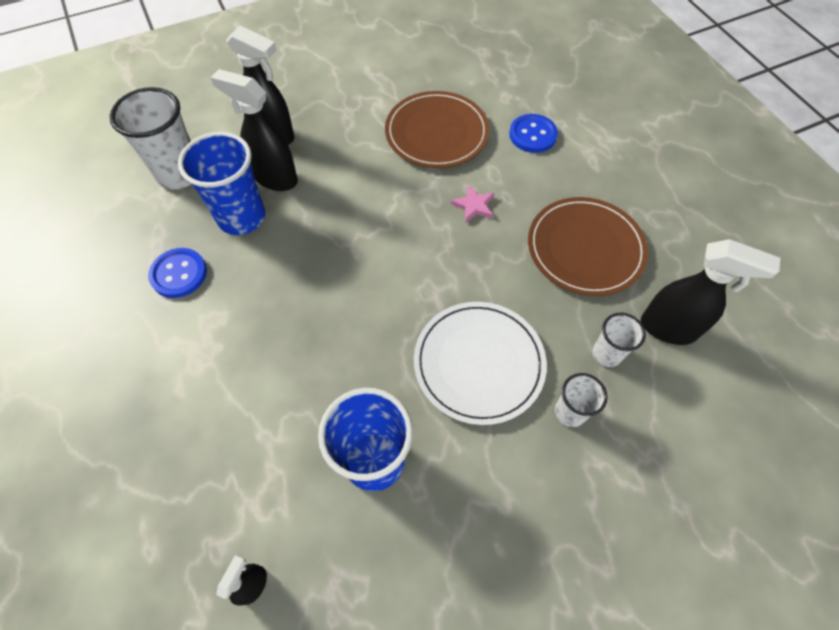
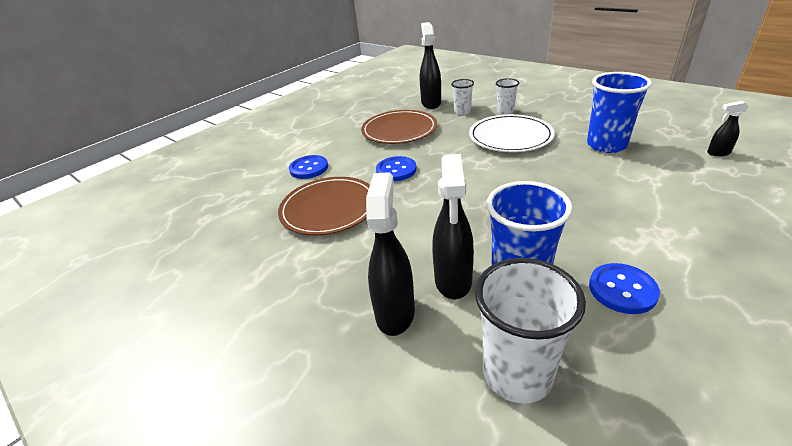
camera: 110 degrees left, 25 degrees down
(474, 206) = (396, 170): pink star -> blue button

